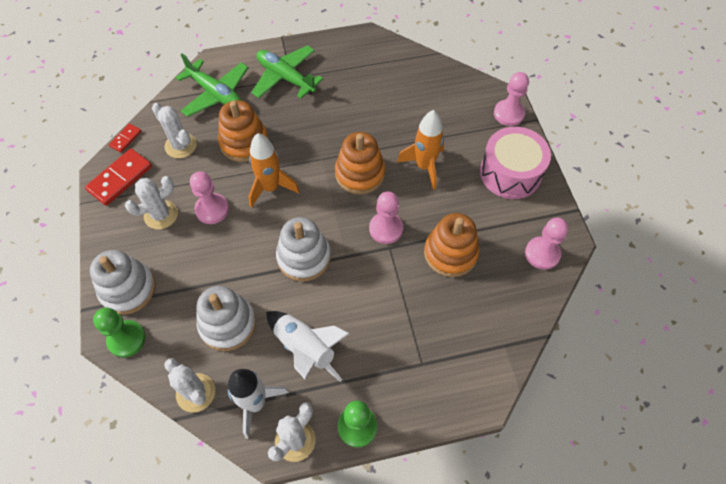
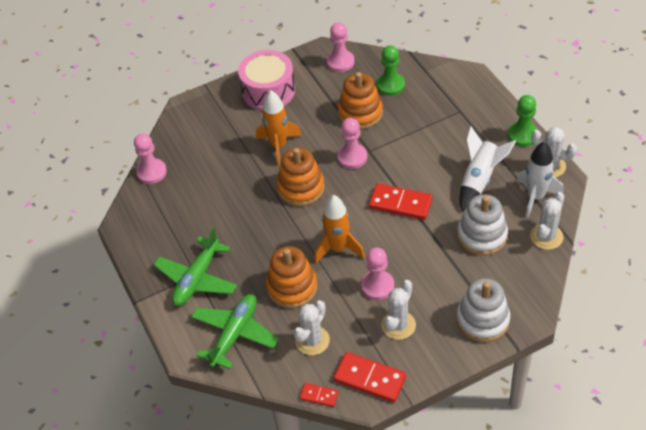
camera: 100 degrees left, 10 degrees down
(126, 339) = (527, 301): green pawn -> green pawn (390, 85)
(161, 215) = (398, 325): white cactus -> white cactus turned 75 degrees clockwise
(304, 257) = (400, 203): white stacking toy -> red domino
(508, 114) = (202, 102): pink pawn -> pink pawn (151, 172)

